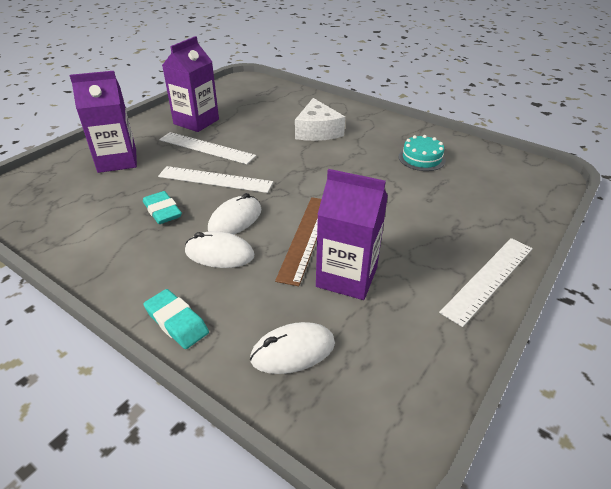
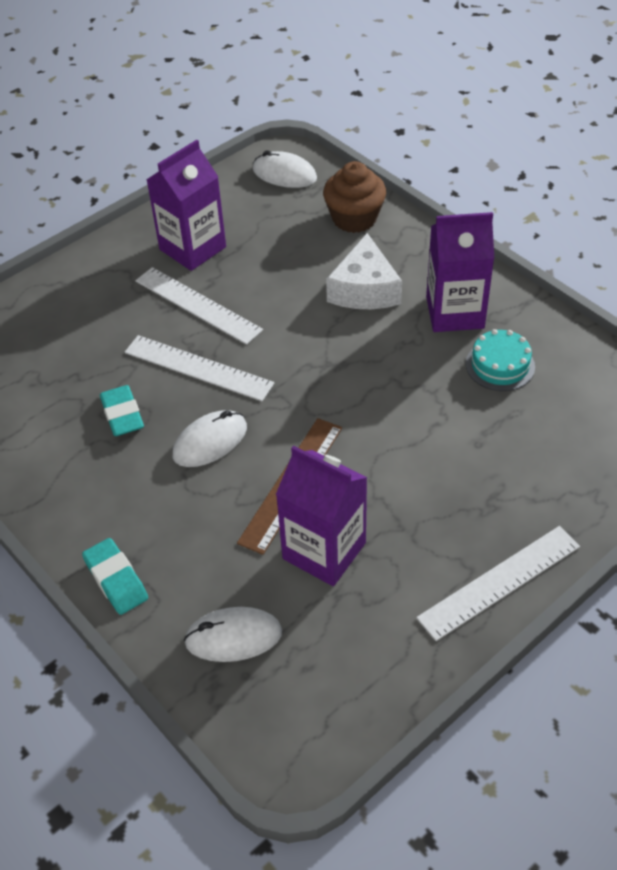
camera: 15 degrees right, 10 degrees up
(117, 161) = (75, 315): purple carton -> purple carton (455, 312)
(219, 254) = (180, 493): white mouse -> white mouse (284, 174)
(298, 101) = (354, 218): none -> brown cupcake

